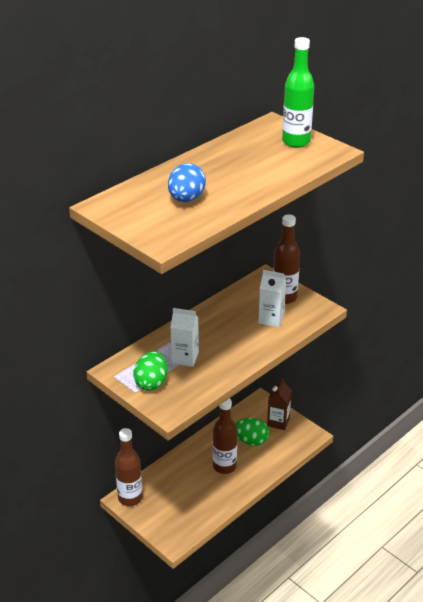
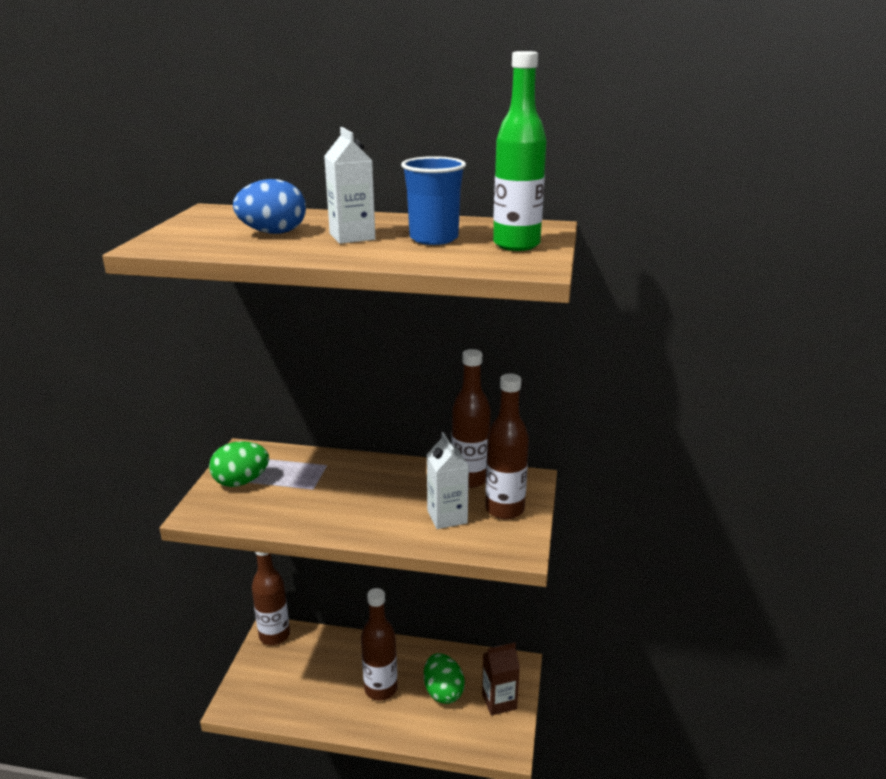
camera: 55 degrees right, 10 degrees down
(185, 358) = (306, 485): white carton -> white carton (352, 237)
(243, 296) = (470, 479): none -> brown bottle
(258, 158) = (434, 238): none -> blue cup

